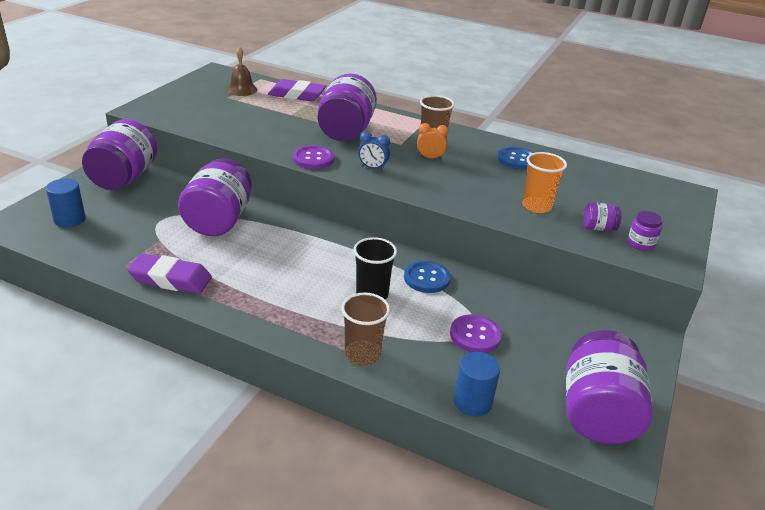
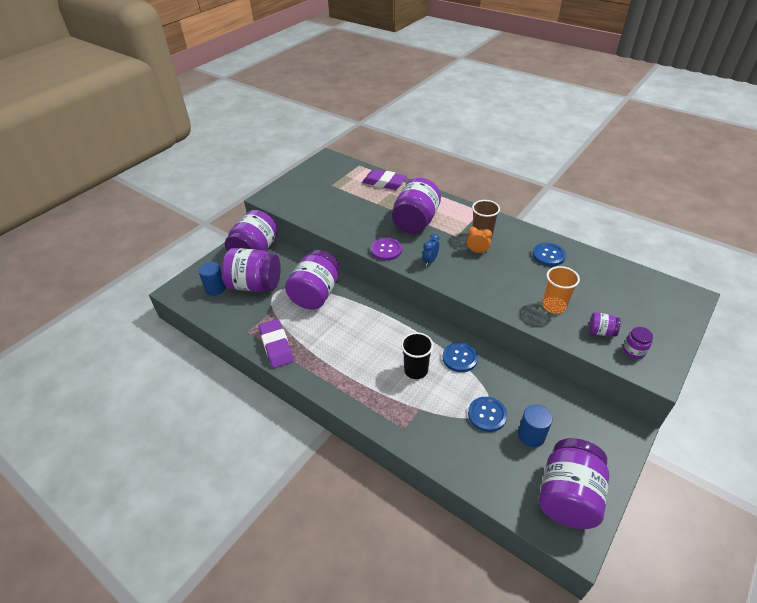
camera: 15 degrees right, 10 degrees up
(129, 213) = (255, 285): none -> purple jar
(171, 279) = (276, 346): purple eraser -> purple eraser turned 45 degrees clockwise
(241, 89) = (343, 177): brown bell -> none
(362, 354) = (400, 425): brown cup -> none
(373, 168) = (430, 261): blue clock -> blue clock turned 90 degrees clockwise
(472, 402) = (473, 475): blue cylinder -> blue cylinder (531, 435)
(475, 335) = (487, 415): purple button -> blue button

